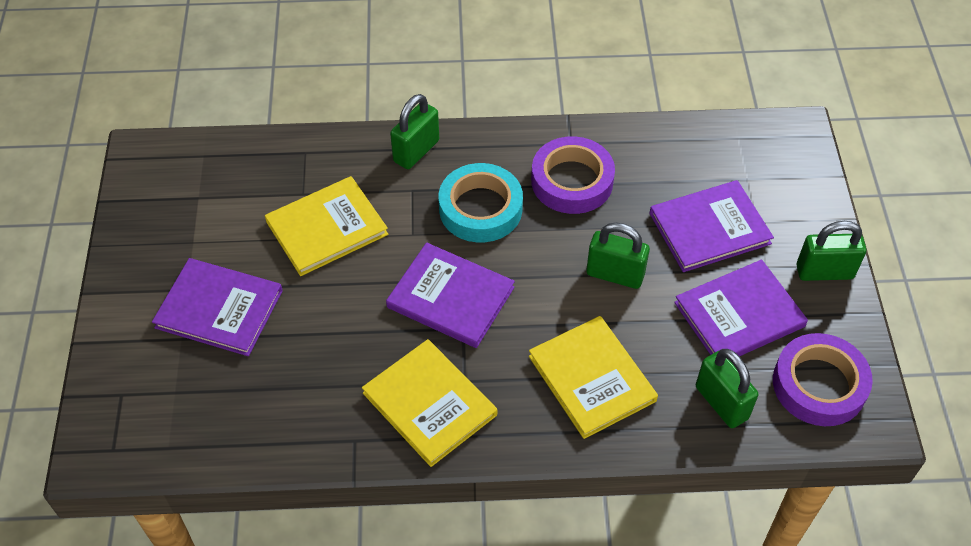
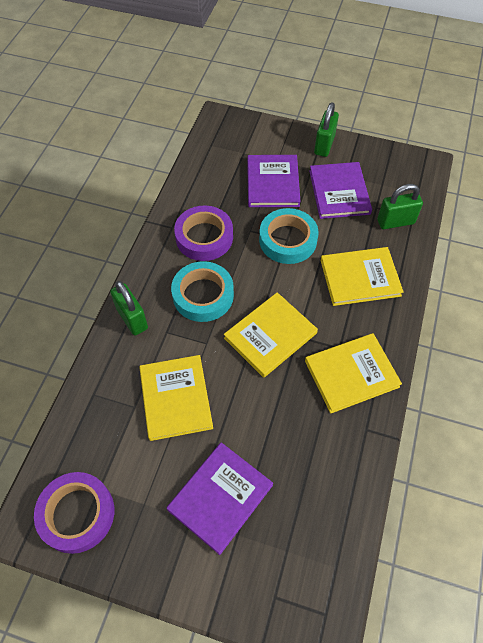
camera: 70 degrees left, 5 degrees up
(450, 297) = (270, 336): purple book -> yellow book
(615, 274) = (288, 240): green padlock -> turquoise tape
(819, 385) = (396, 176): purple tape -> purple tape (77, 514)

